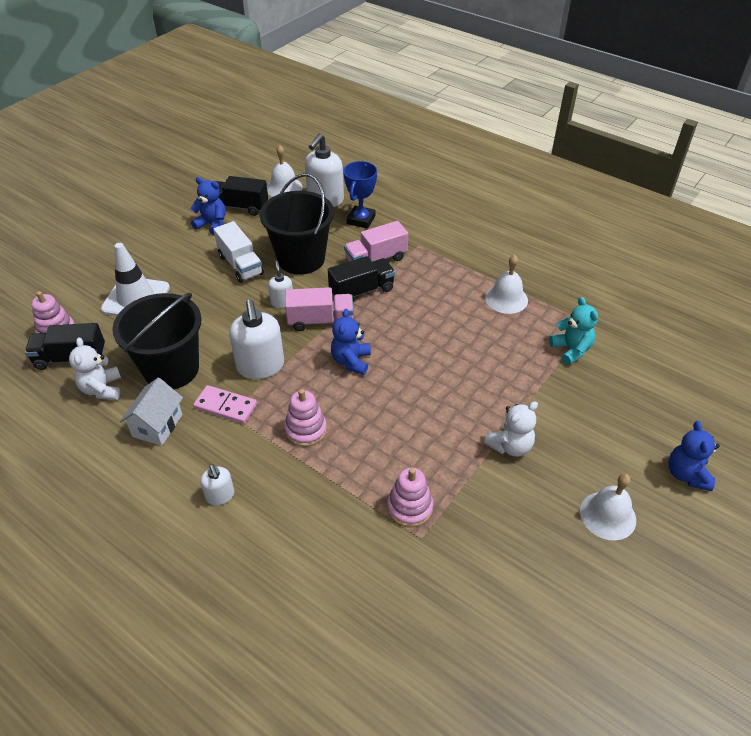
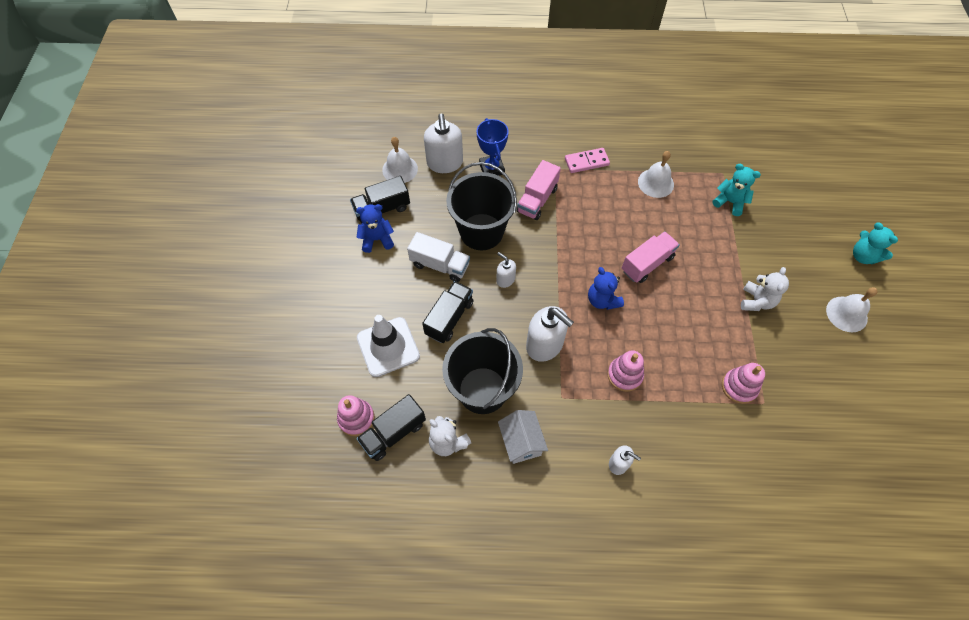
camera: 35 degrees left, 15 degrees up
(225, 406) = (553, 394): pink domino -> pink domino (586, 162)
(320, 321) = (549, 279): pink truck -> pink truck (647, 264)
(361, 291) = (553, 234): black truck -> black truck (449, 318)
(686, 474) = (863, 256): blue teddy bear -> turquoise teddy bear

